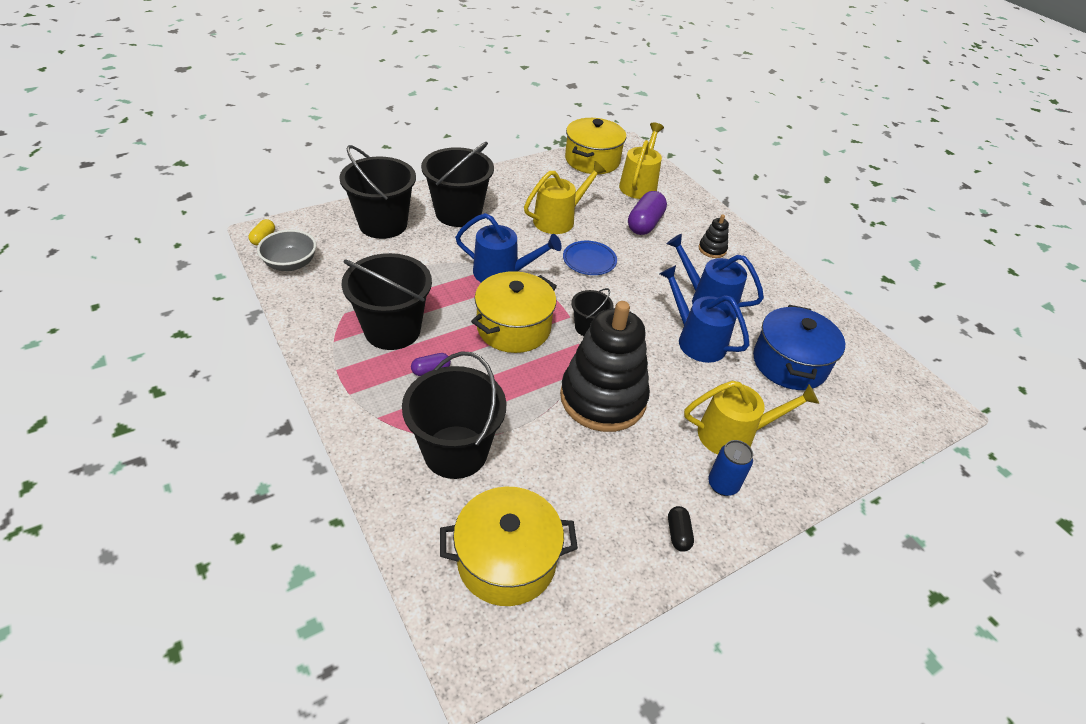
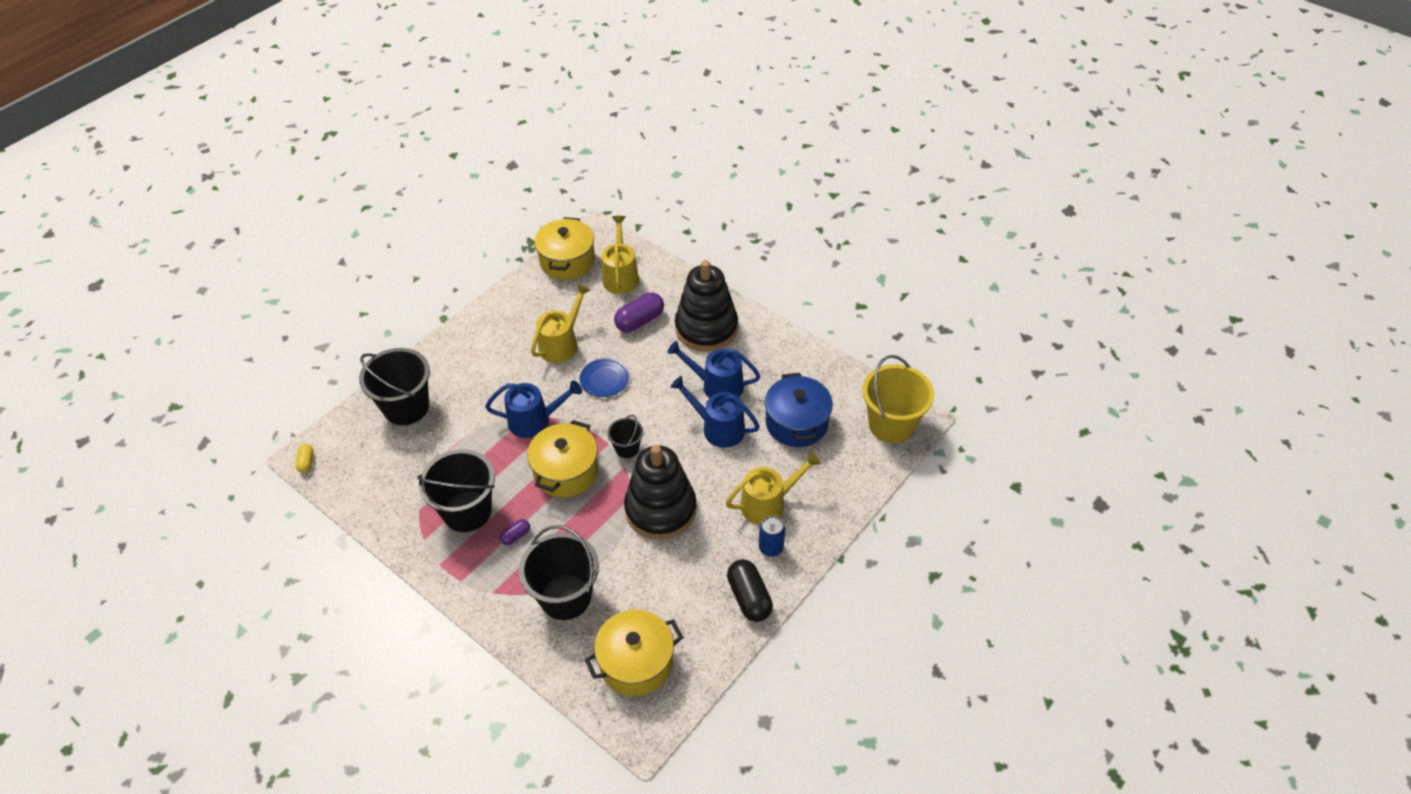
camera: 15 degrees left, 5 degrees up
(291, 264) = (346, 479): grey bowl -> none
(458, 213) = (468, 370): black bucket -> none
(645, 224) = (640, 321): purple capsule -> purple capsule turned 45 degrees clockwise
(678, 534) = (749, 598): black capsule -> black capsule, size x1.92
(712, 249) = (706, 328): black stacking toy -> black stacking toy, size x2.43
(905, 401) = (891, 424): none -> yellow bucket

